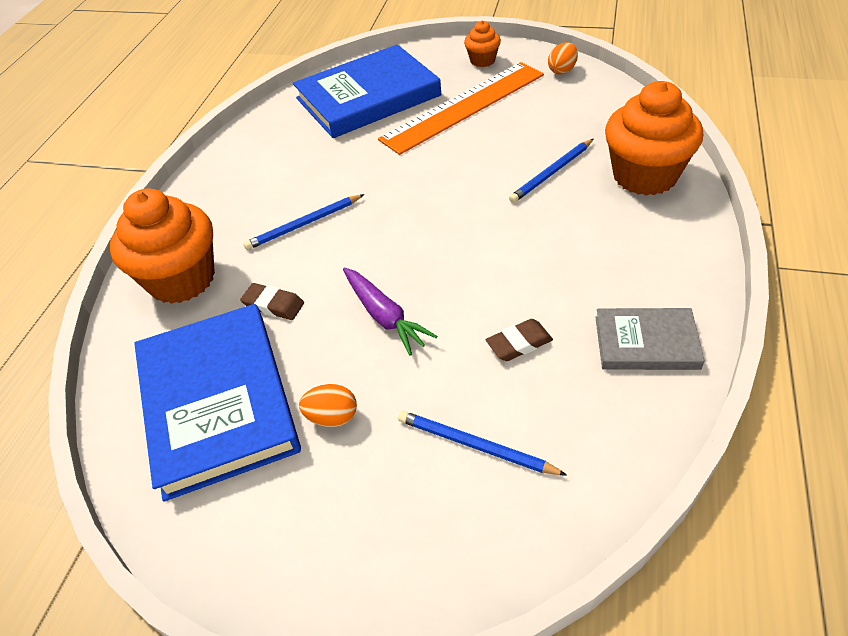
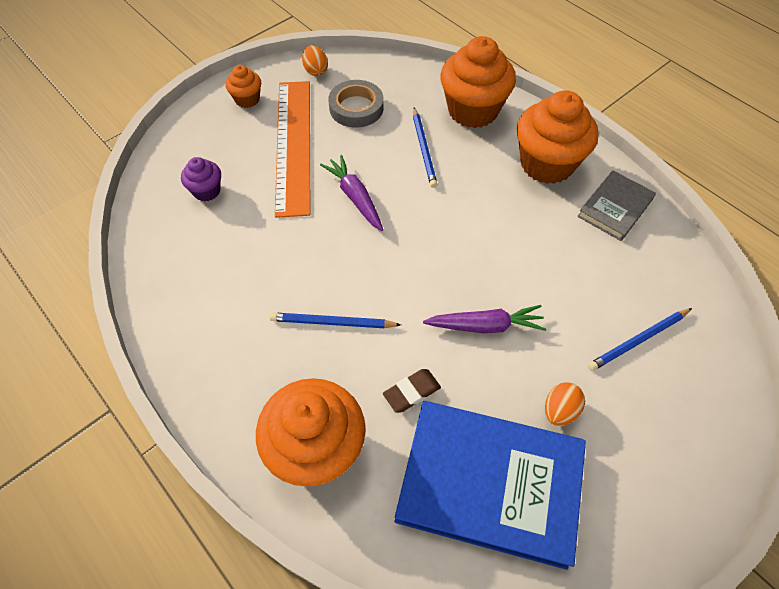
camera: 60 degrees left, 10 degrees up
(304, 224) = (332, 322): blue pencil -> blue pencil turned 90 degrees clockwise
(368, 97) = (207, 191): blue book -> purple cupcake
(446, 166) = (355, 197): none -> purple carrot
(519, 343) = (570, 267): brown eraser -> none
(549, 112) = (356, 108): none -> grey tape
(641, 260) = (546, 164): none -> orange cupcake

